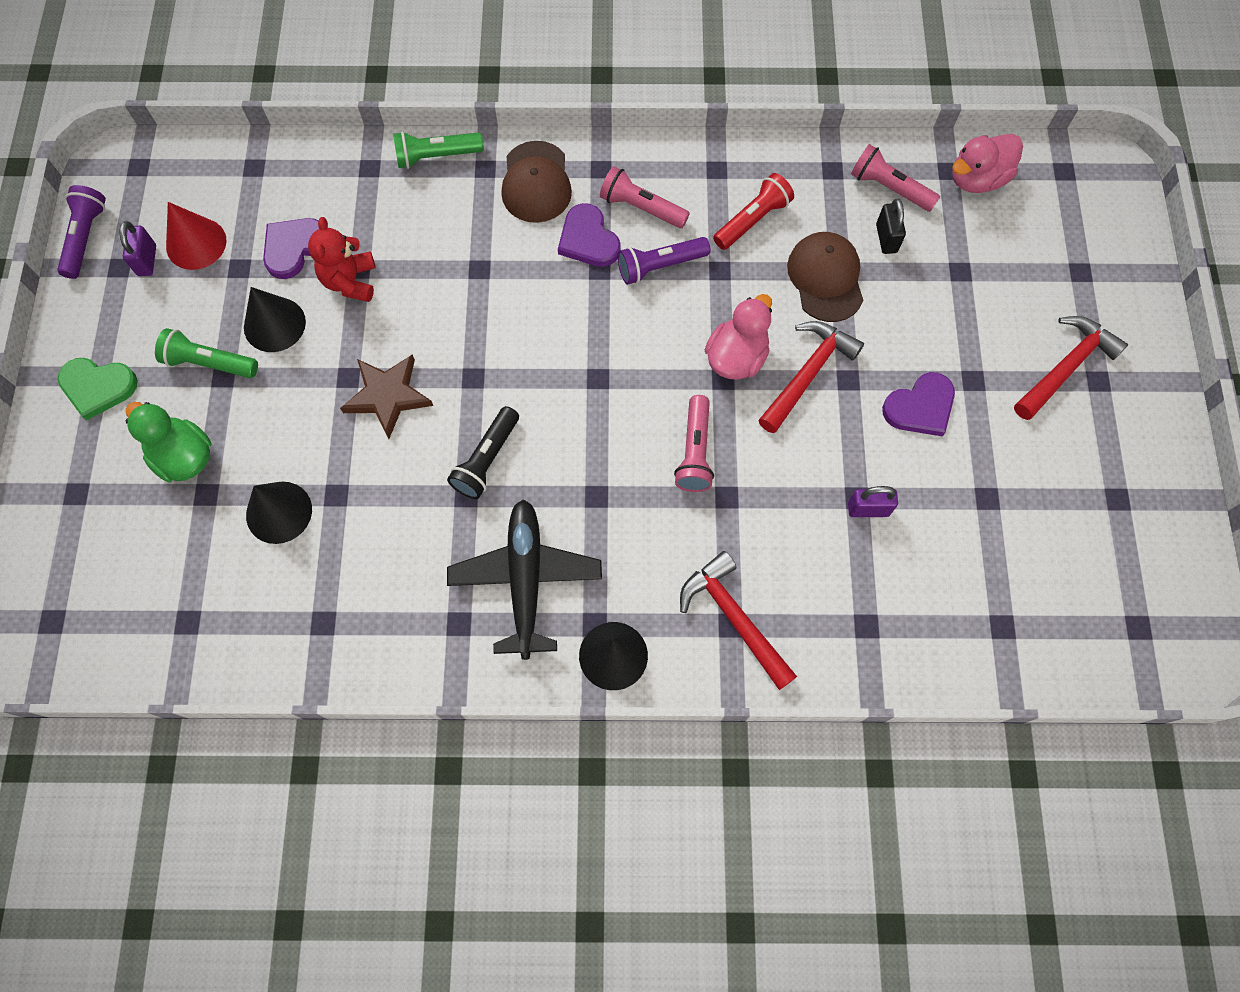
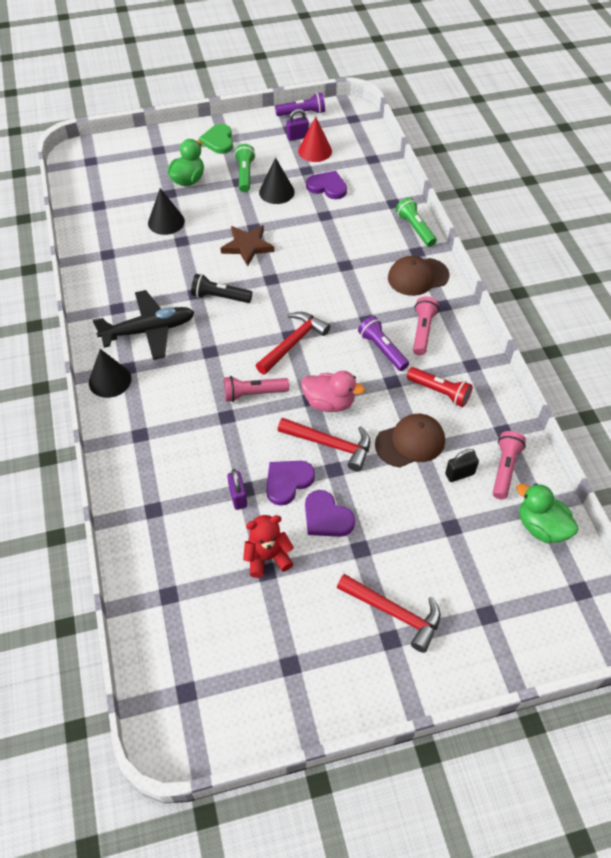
camera: 75 degrees right, 15 degrees down
(350, 281) = (315, 214): red teddy bear -> red teddy bear (267, 557)
(588, 239) = (387, 310): purple heart -> purple heart (288, 482)
(734, 618) = (144, 435): red hammer -> red hammer (293, 343)
(977, 179) = (541, 527): pink duck -> green duck

